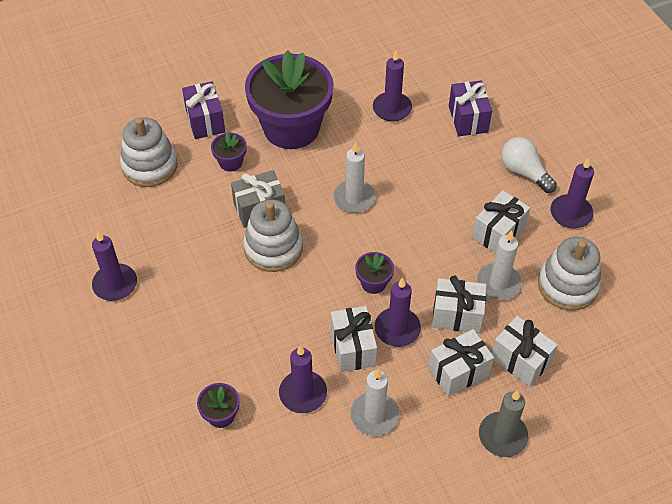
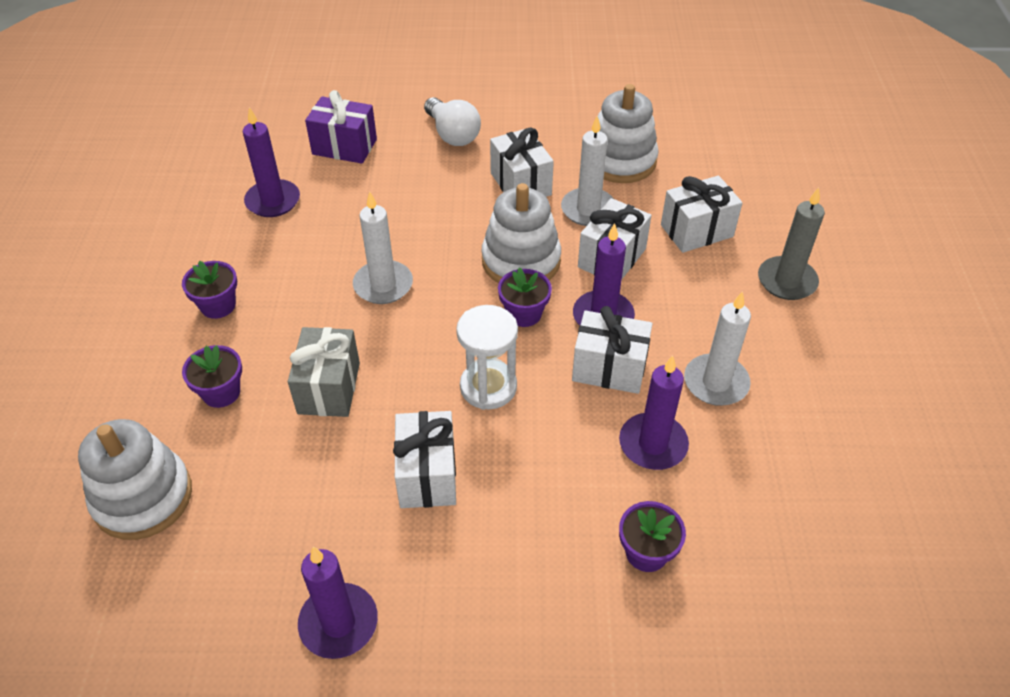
camera: 65 degrees left, 5 degrees down
(205, 121) = (119, 397): purple gift -> none
(273, 248) = (404, 395): white stacking toy -> white stacking toy (521, 261)
(291, 128) = (218, 305): purple flower pot -> purple flower pot, size x0.40
(302, 287) = (488, 387): none -> white hourglass
(458, 372) = (688, 285): white gift -> white gift (427, 475)
(524, 172) = (452, 134): white light bulb -> white light bulb turned 105 degrees counterclockwise
(571, 213) = (531, 123): purple candle -> none

